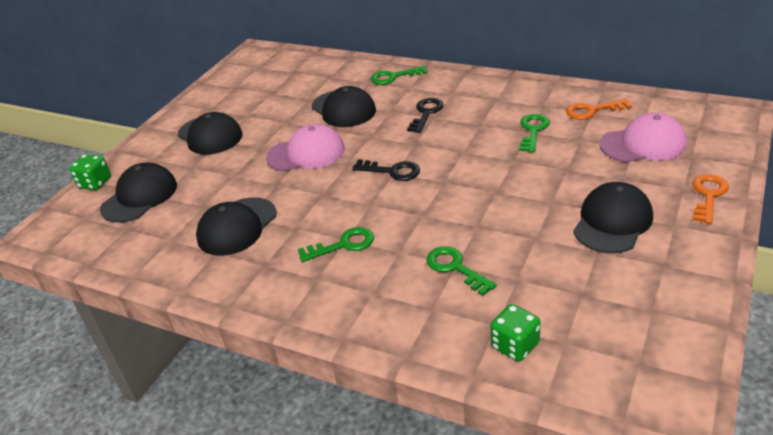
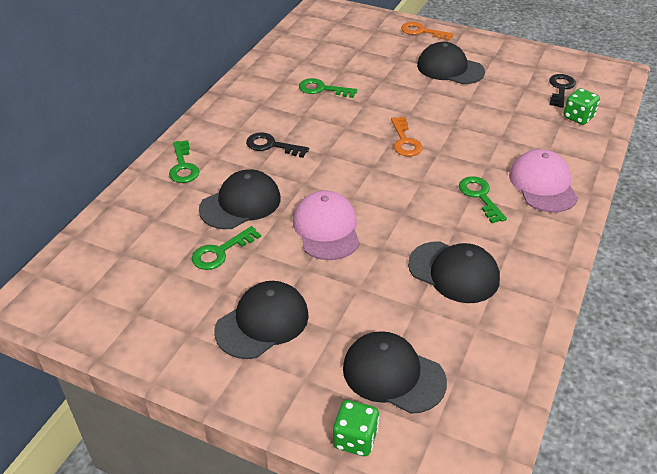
camera: 95 degrees left, 5 degrees up
(392, 171) = (371, 168): black key -> black key (560, 89)
(455, 268) = (505, 138): green key -> green key (220, 252)
(592, 111) = (300, 59): orange key -> orange key (405, 141)
(643, 144) = (355, 45): pink cap -> pink cap (543, 185)

